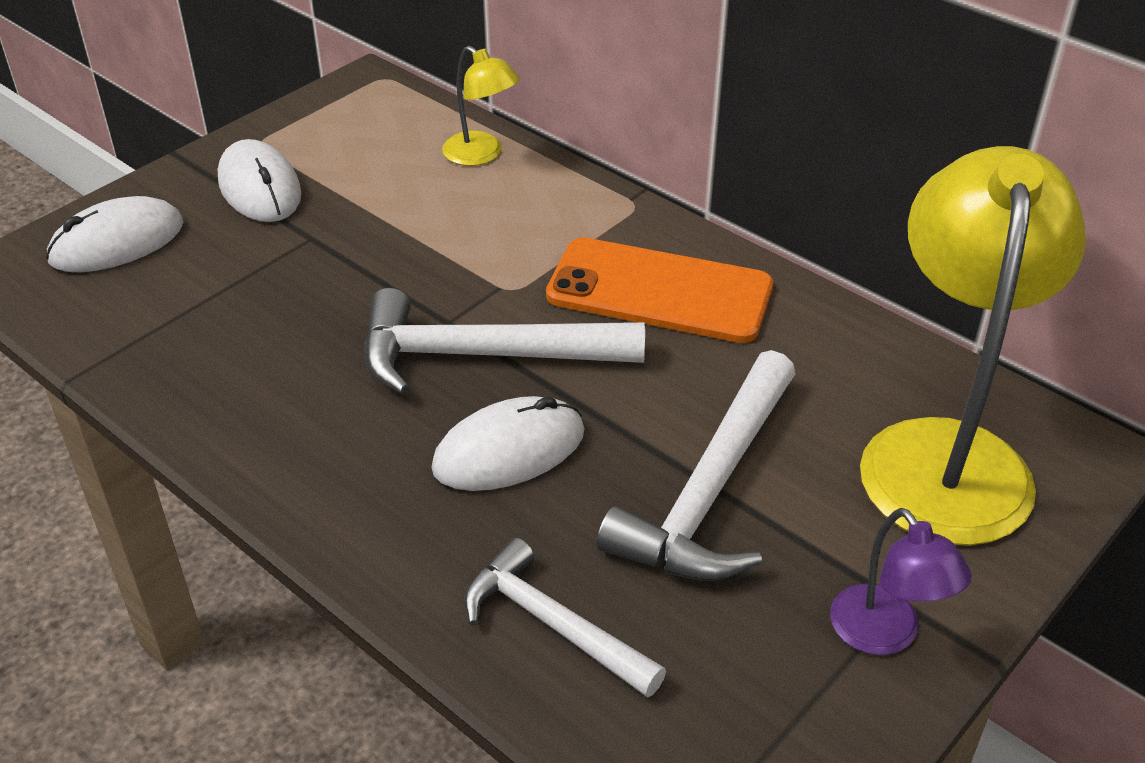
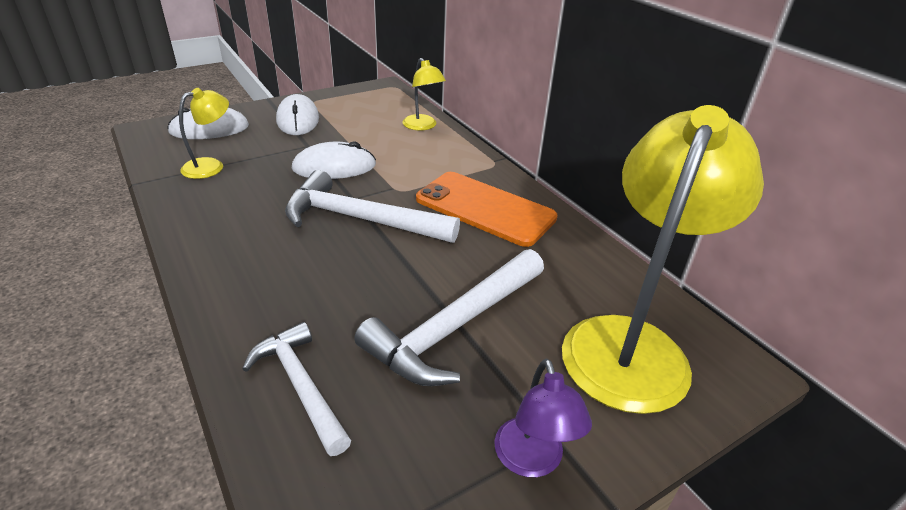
camera: 15 degrees right, 5 degrees down
(175, 315) = (211, 166): none -> yellow lamp
(509, 450) = (342, 273): white mouse -> white mouse (334, 167)

